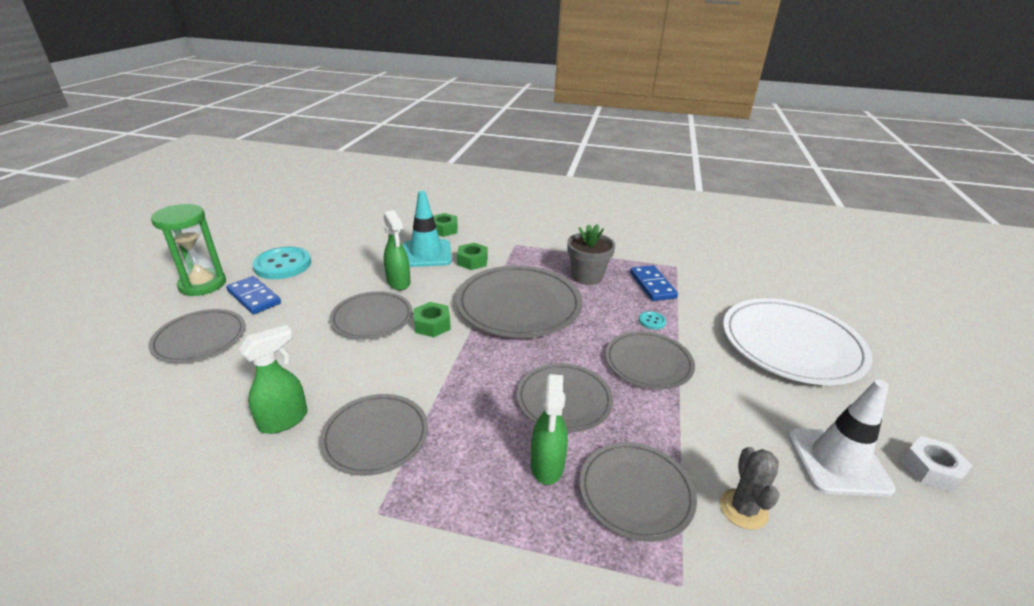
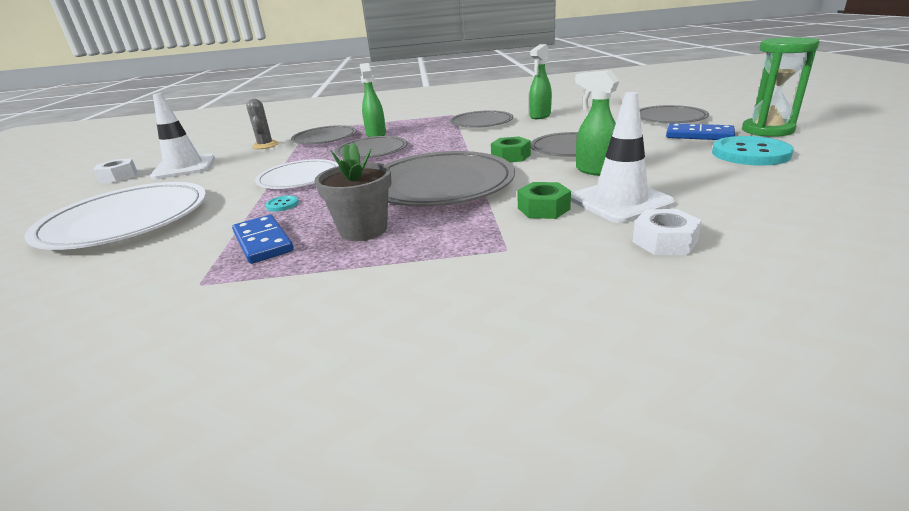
camera: 165 degrees right, 5 degrees down
(426, 254) = (620, 201): turquoise traffic cone -> white traffic cone
(444, 229) = (664, 241): green nut -> white nut
(648, 363) = (299, 178): grey plate -> white plate

